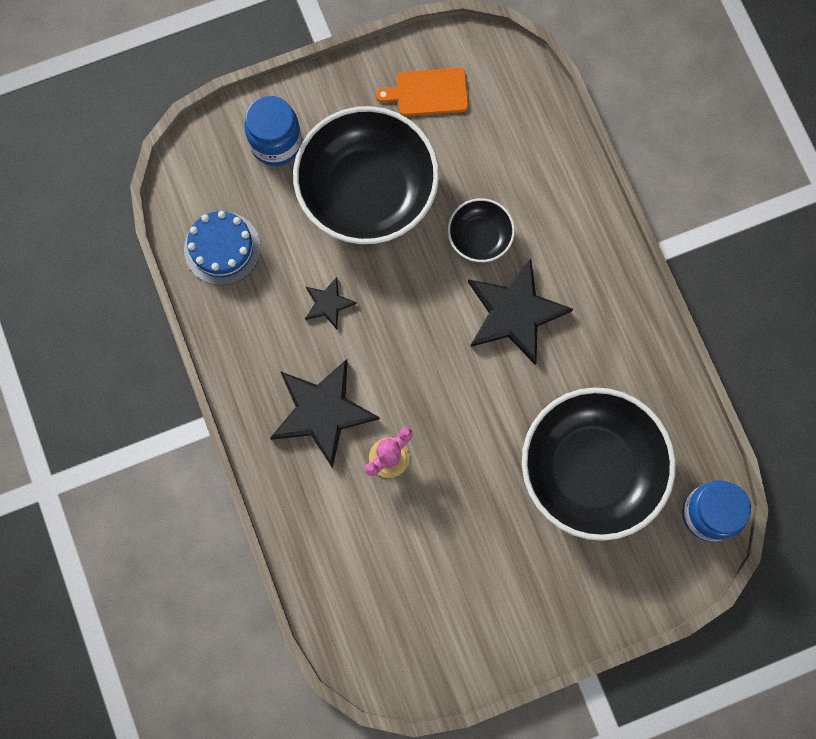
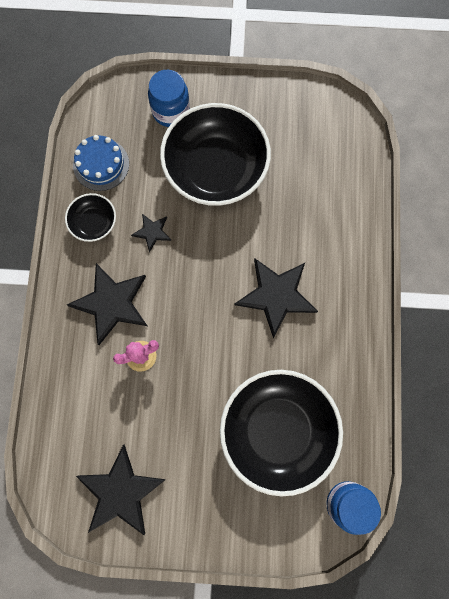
camera: 25 degrees right, 0 degrees up
(428, 92) = (289, 121): orange cutting board -> none
(444, 624) = (120, 492): none -> black star
(479, 237) = (277, 233): black bowl -> black bowl (94, 222)

